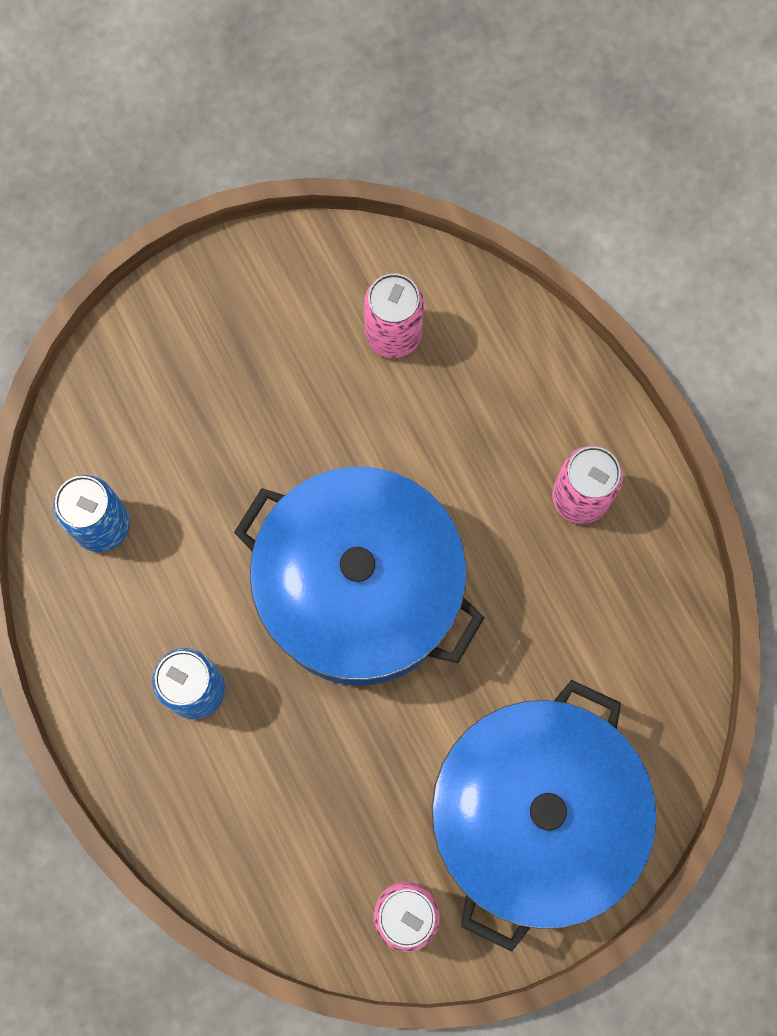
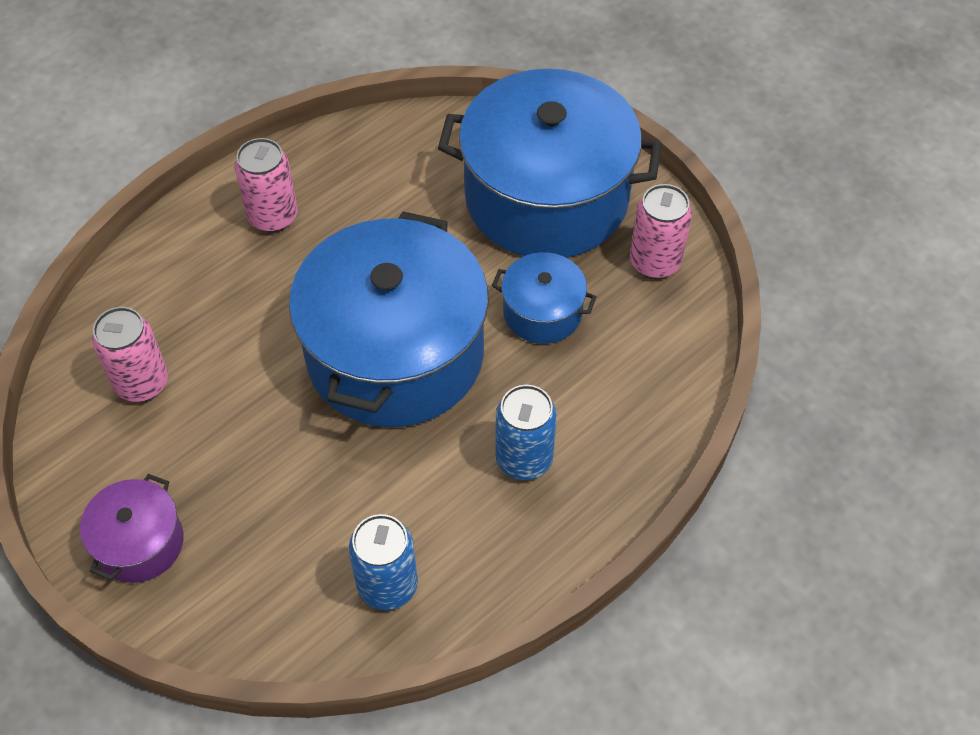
camera: 105 degrees left, 20 degrees down
(214, 312) = (139, 543): none -> purple pot
(371, 762) = (542, 312): none -> blue pot

